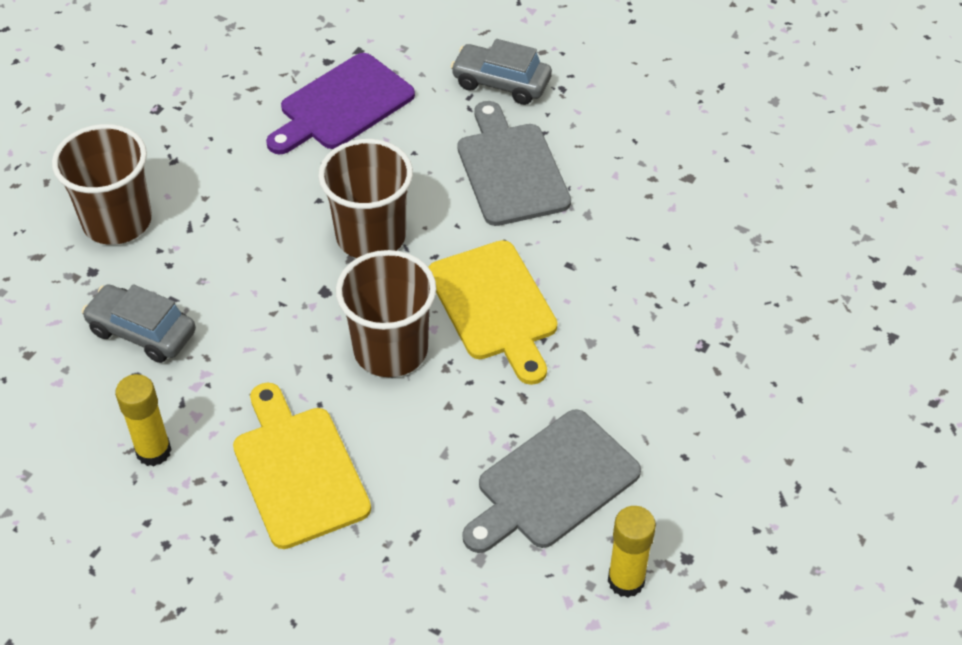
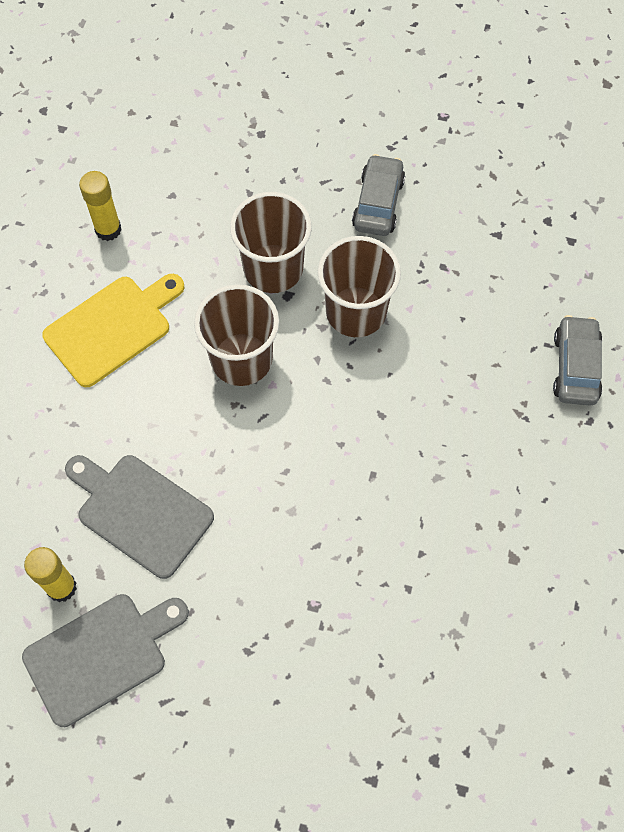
camera: 75 degrees right, 15 degrees up
(117, 221) = (315, 132): brown cup -> brown cup (273, 268)
(142, 332) = (212, 185): grey car -> grey car (378, 203)
(342, 105) = (497, 247): purple cutting board -> none
(495, 306) = (308, 426): yellow cutting board -> none
(510, 169) = (469, 401): grey cutting board -> grey cutting board (101, 655)

